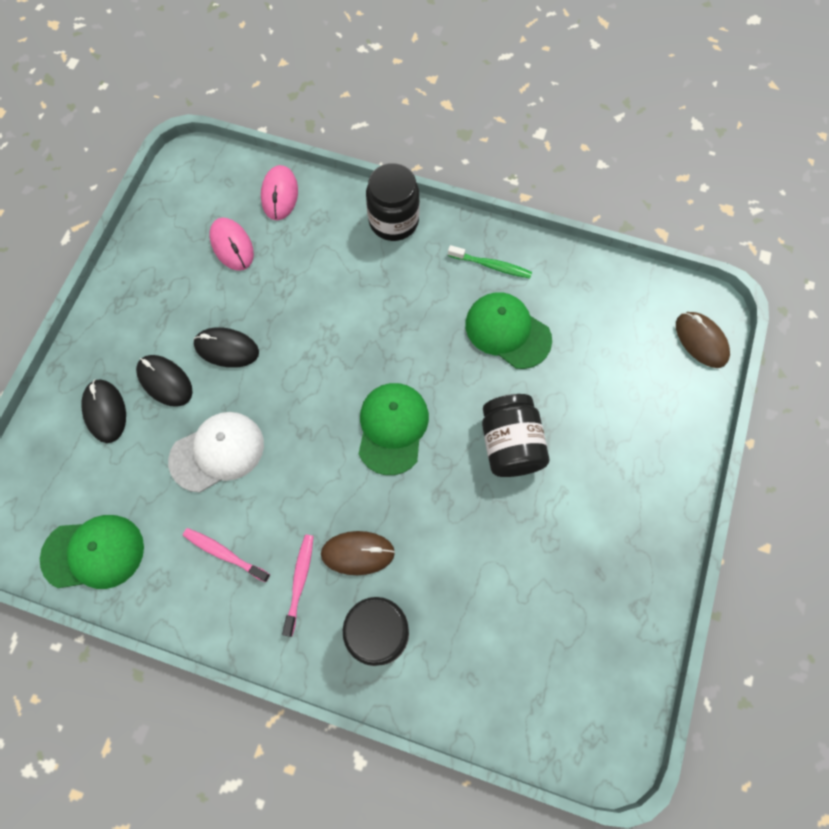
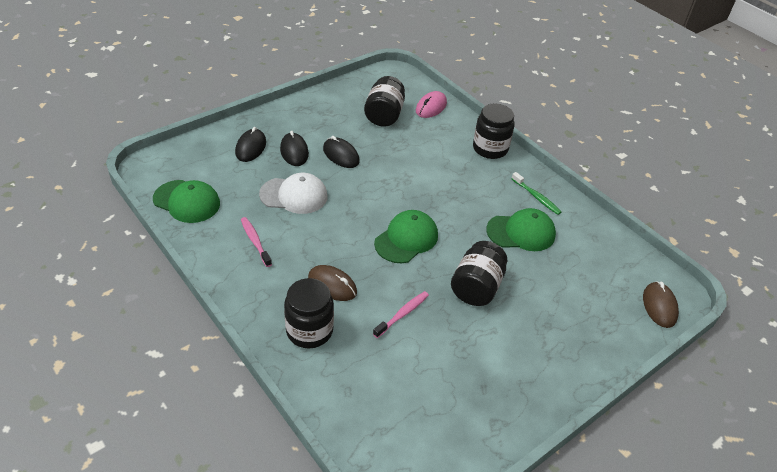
camera: 30 degrees right, 25 degrees down
(232, 246) = (384, 115): pink mouse -> black jar
(300, 581) = (285, 278): pink toothbrush -> pink toothbrush (402, 314)
(507, 331) = (521, 232): green cap -> green cap turned 105 degrees clockwise

